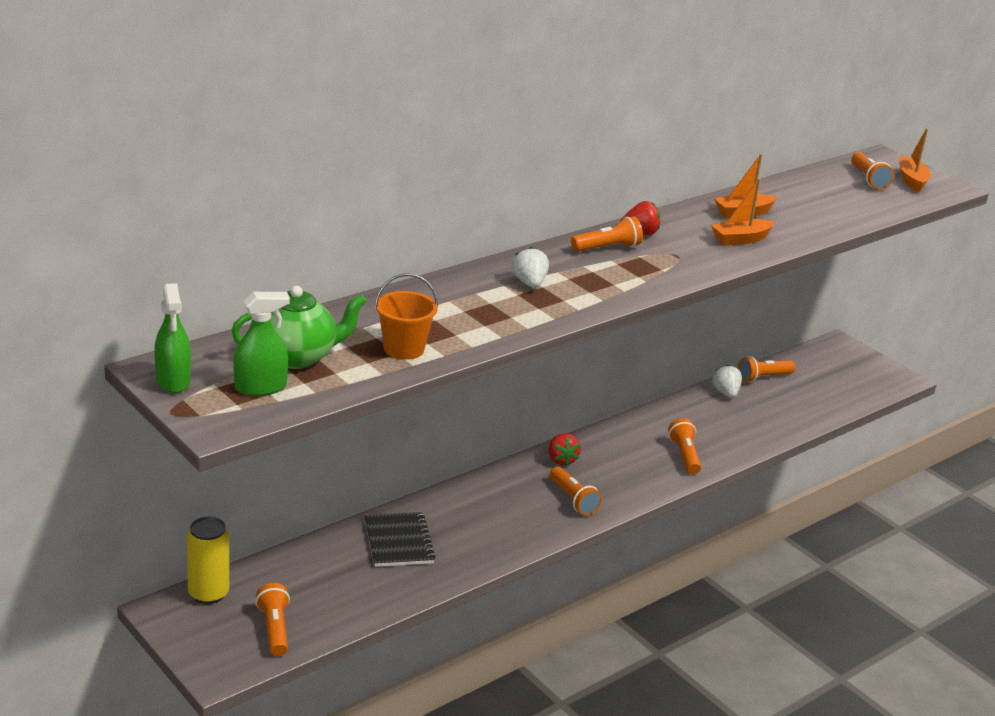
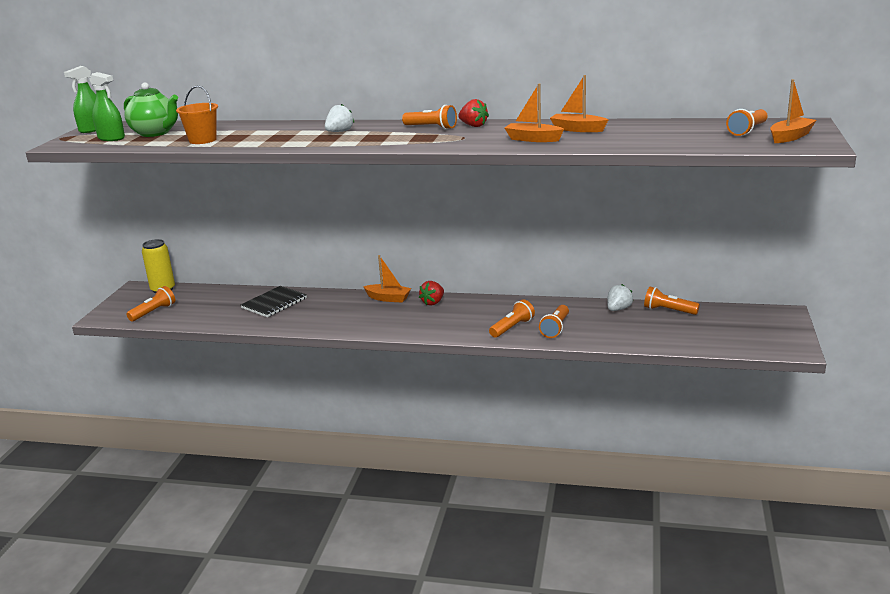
camera: 55 degrees right, 5 degrees down
(508, 475) = (388, 298): none -> orange boat
(573, 499) = (396, 321): orange flashlight -> orange flashlight (555, 328)

